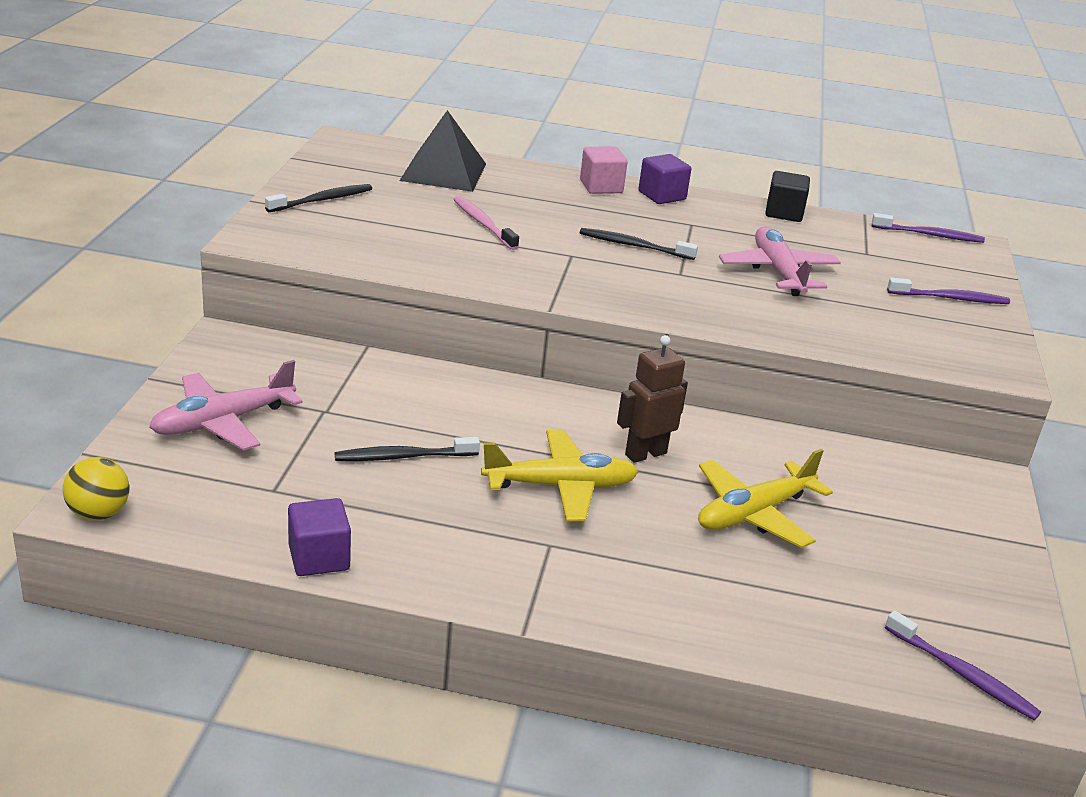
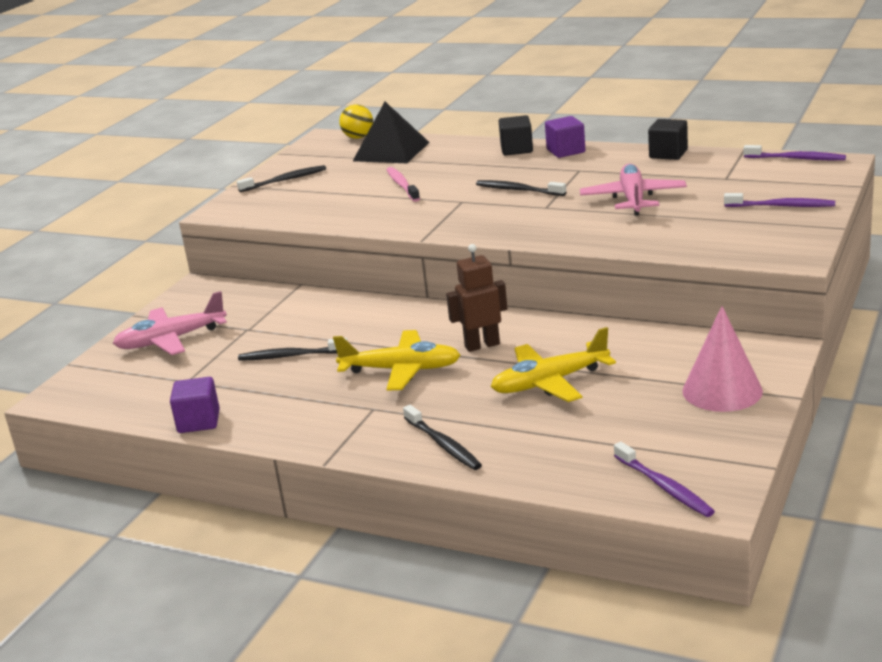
camera: 20 degrees right, 5 degrees down
(99, 513) = (62, 399): yellow ball -> yellow ball (358, 137)
(601, 187) = (516, 149): pink cube -> black cube
(666, 604) = (443, 444): none -> black toothbrush
(957, 534) = (722, 391): none -> pink cone

